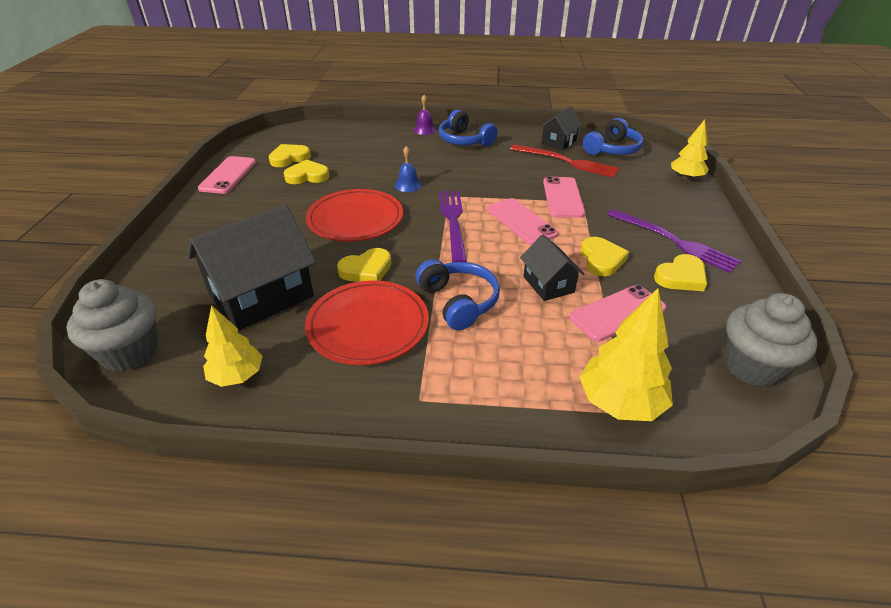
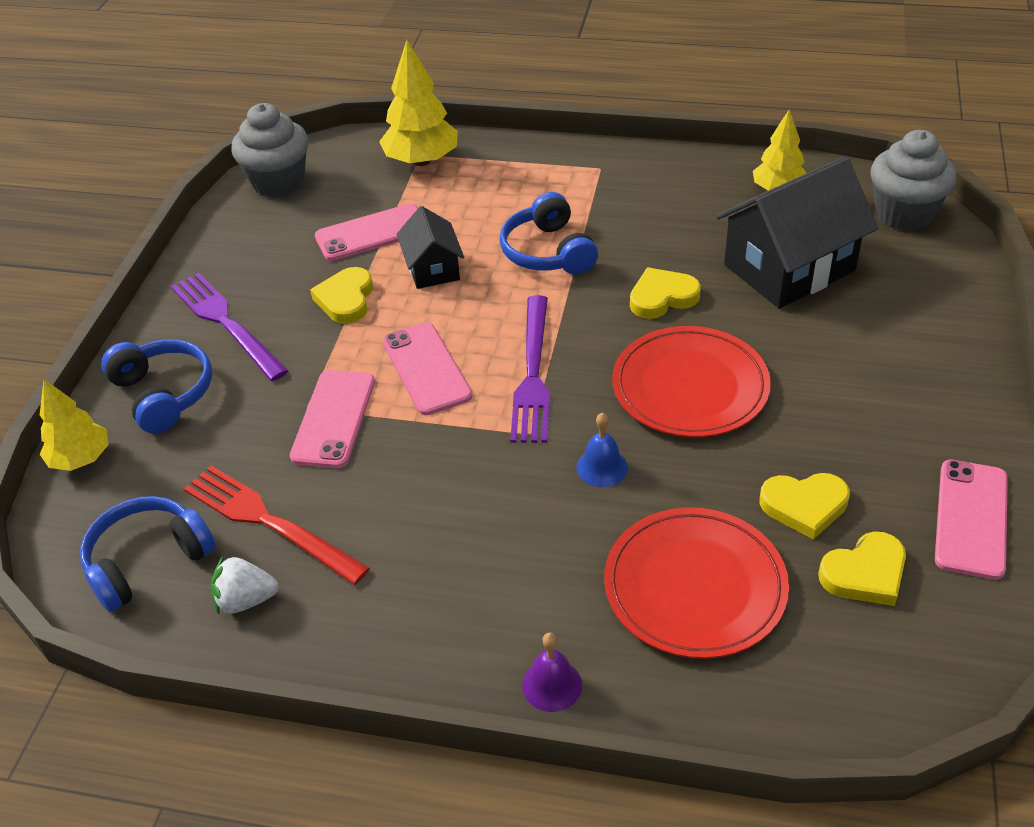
camera: 170 degrees left, 5 degrees up
(368, 325) = (653, 230): red plate -> red plate (695, 586)
(464, 140) = (460, 623): blue headphones -> blue headphones (163, 394)
(559, 142) = (245, 600): black house -> white strawberry
(681, 277) = (264, 271): yellow heart -> none

